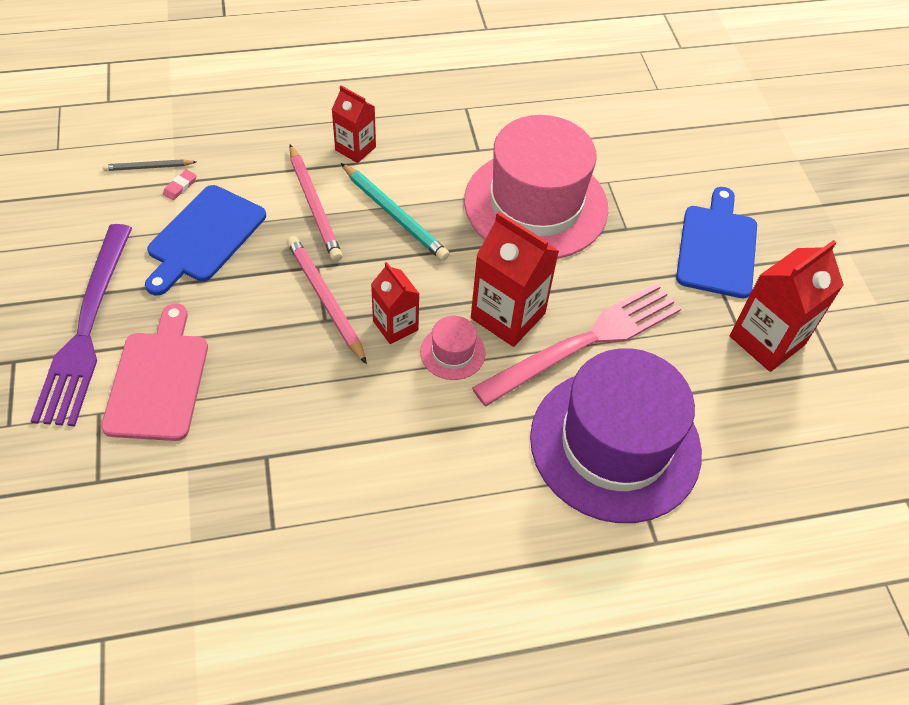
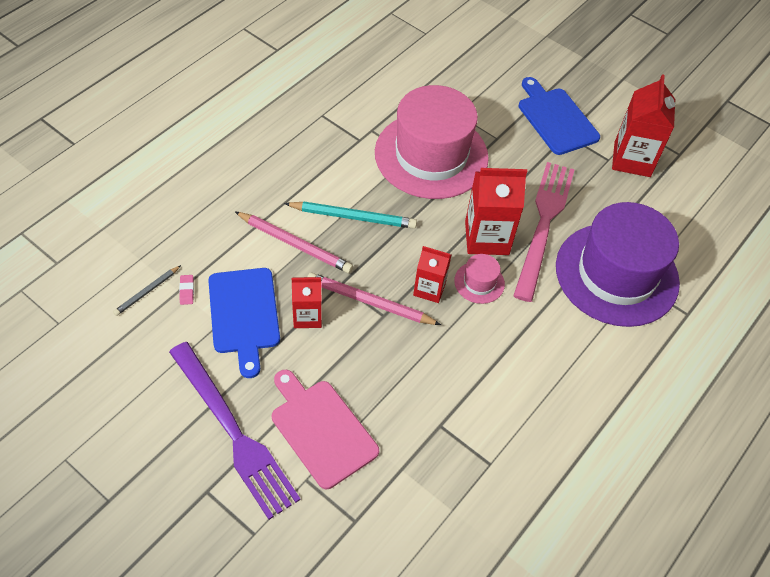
camera: 40 degrees left, 0 degrees up
(355, 148) = (279, 187): red carton -> red carton (307, 316)

